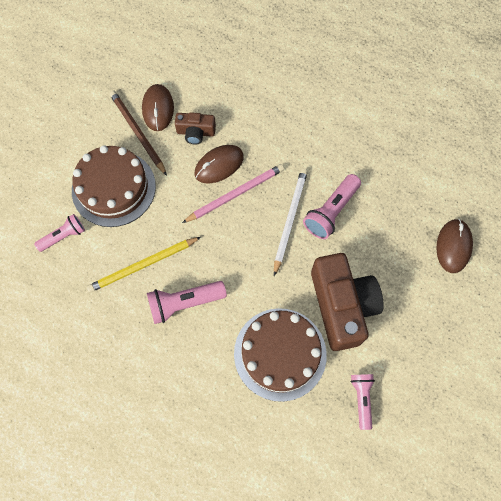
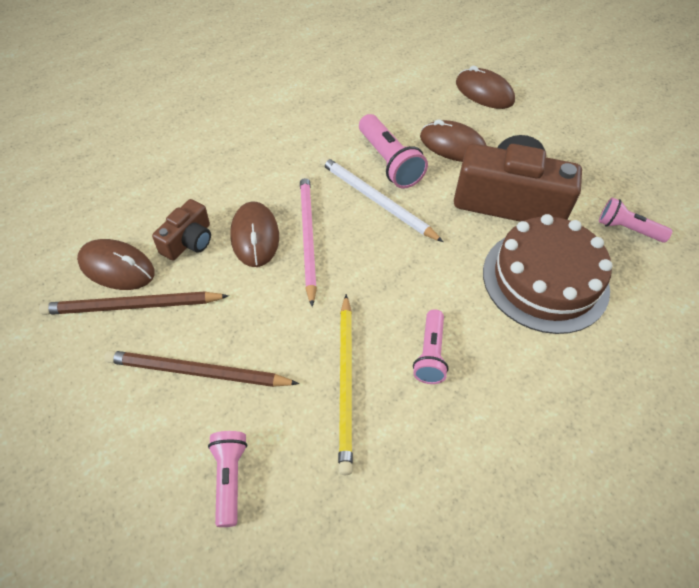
camera: 65 degrees left, 15 degrees down
(113, 188) = (197, 372): brown cake -> brown pencil
(184, 303) = (430, 354): pink flashlight -> pink flashlight, size x0.66
(376, 246) = (452, 145): none -> brown mouse

